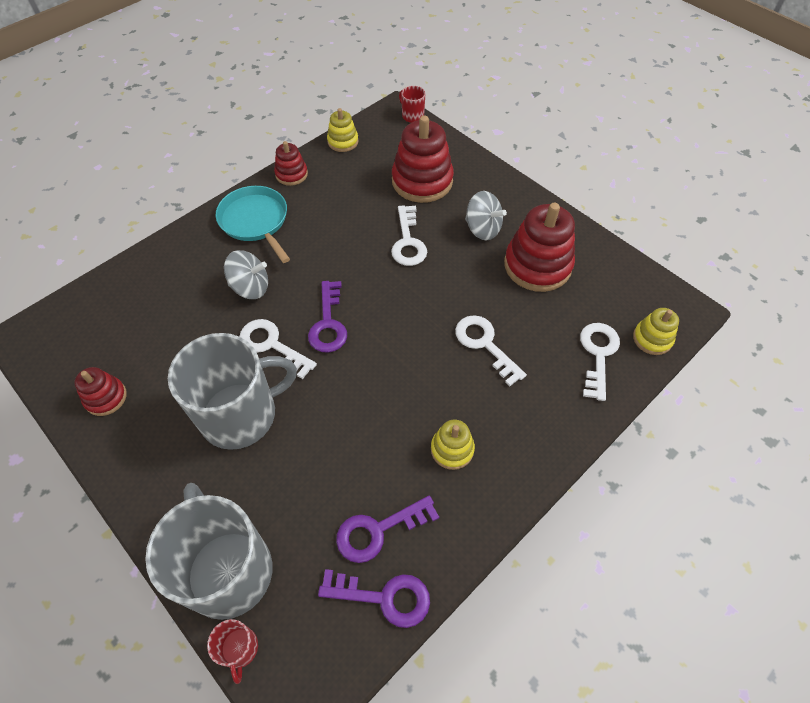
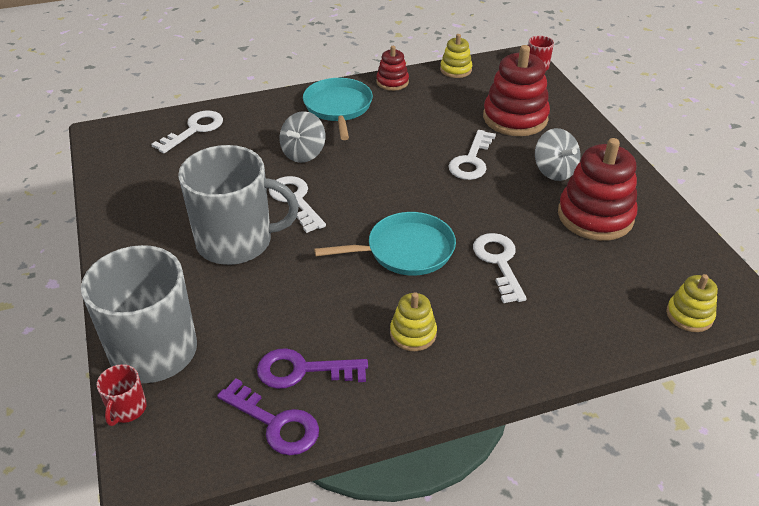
camera: 25 degrees right, 15 degrees down
(106, 397) = (136, 194): red stacking toy -> none
(250, 287) = (303, 153): grey spinning top -> grey spinning top turned 90 degrees clockwise
(328, 323) = (356, 200): purple key -> none
(401, 362) = (406, 250): none -> turquoise pan
(598, 354) = (617, 309): white key -> white key (194, 130)

